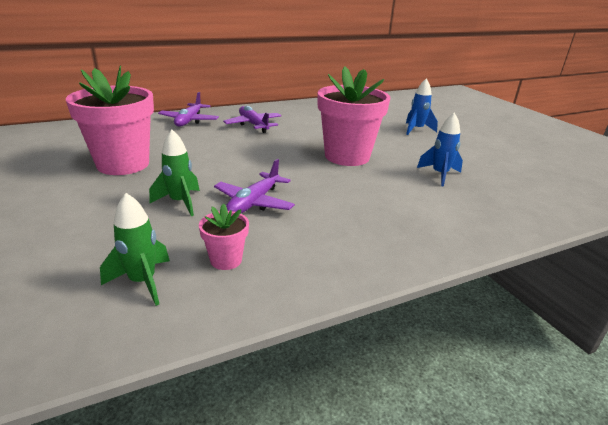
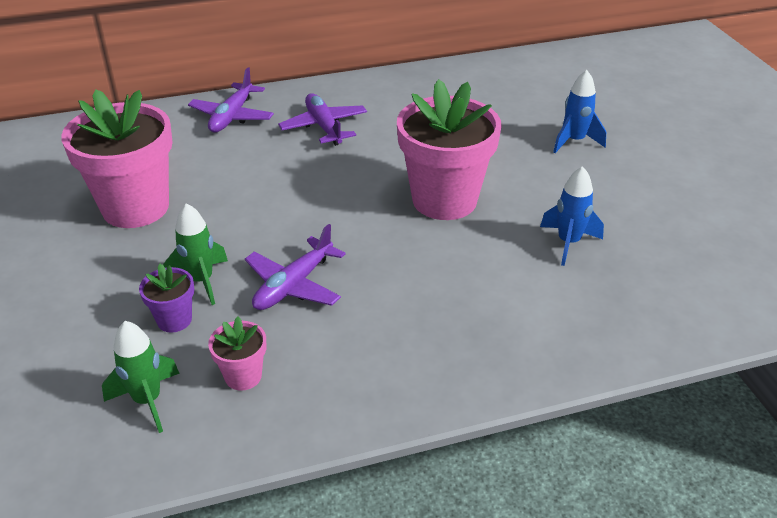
camera: 10 degrees right, 10 degrees up
(161, 226) = (174, 320): none -> purple flower pot

